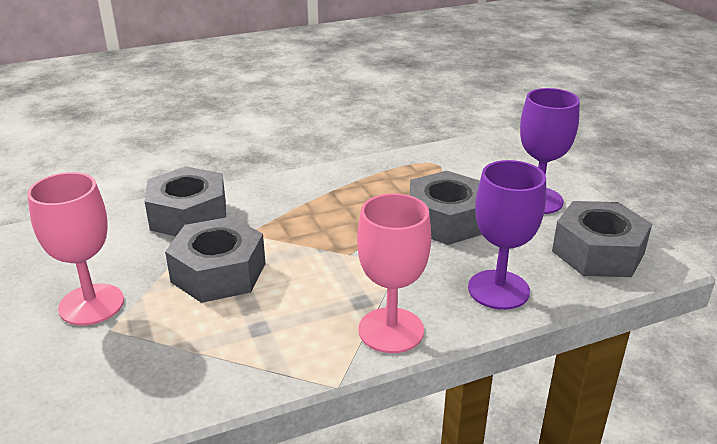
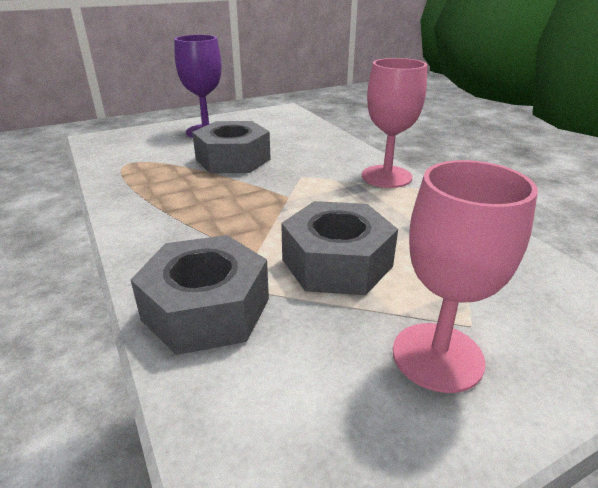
camera: 95 degrees left, 0 degrees up
(498, 290) = (325, 145): purple goblet -> none
(597, 252) = (275, 120): grey nut -> none

